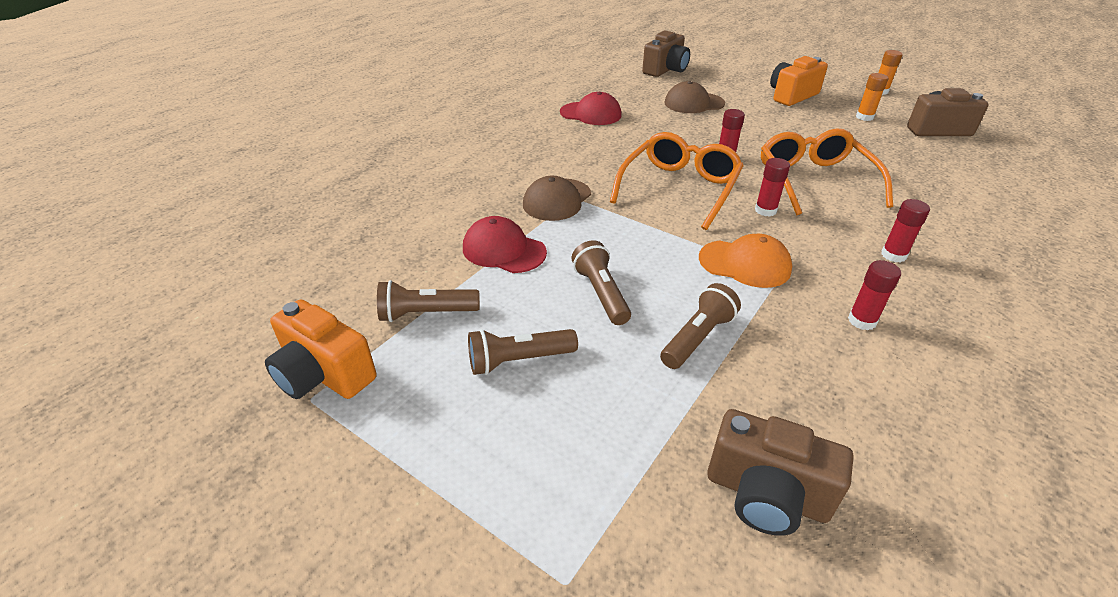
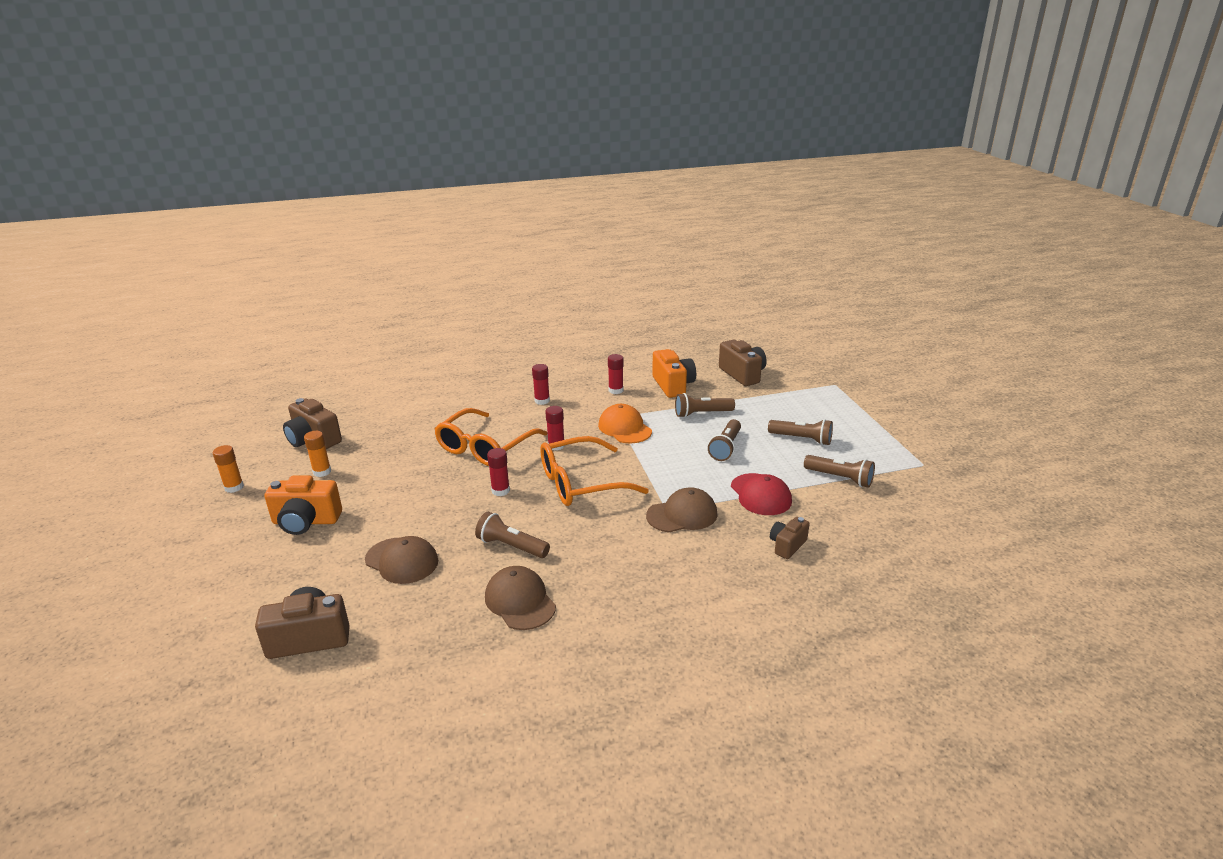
camera: 140 degrees left, 10 degrees down
(324, 374) = (914, 472): orange camera -> orange camera (673, 385)
(439, 213) = (787, 545): none -> brown camera
(591, 114) = (520, 601): red cap -> brown cap
(647, 132) = (511, 546): none -> brown flashlight

